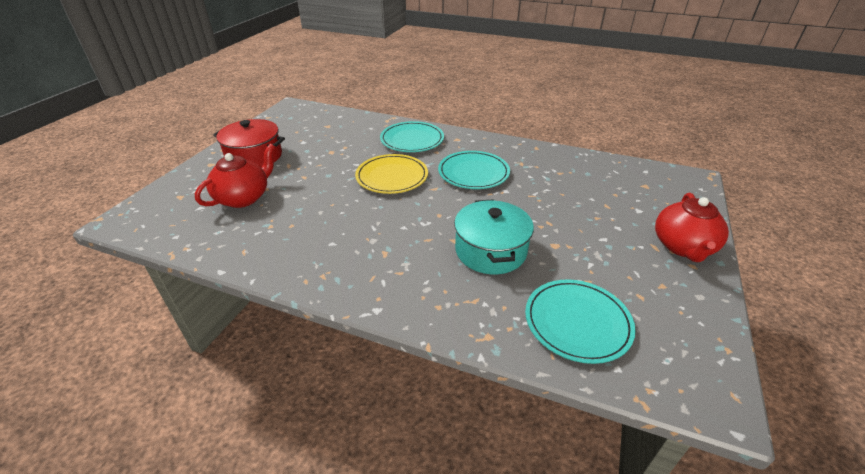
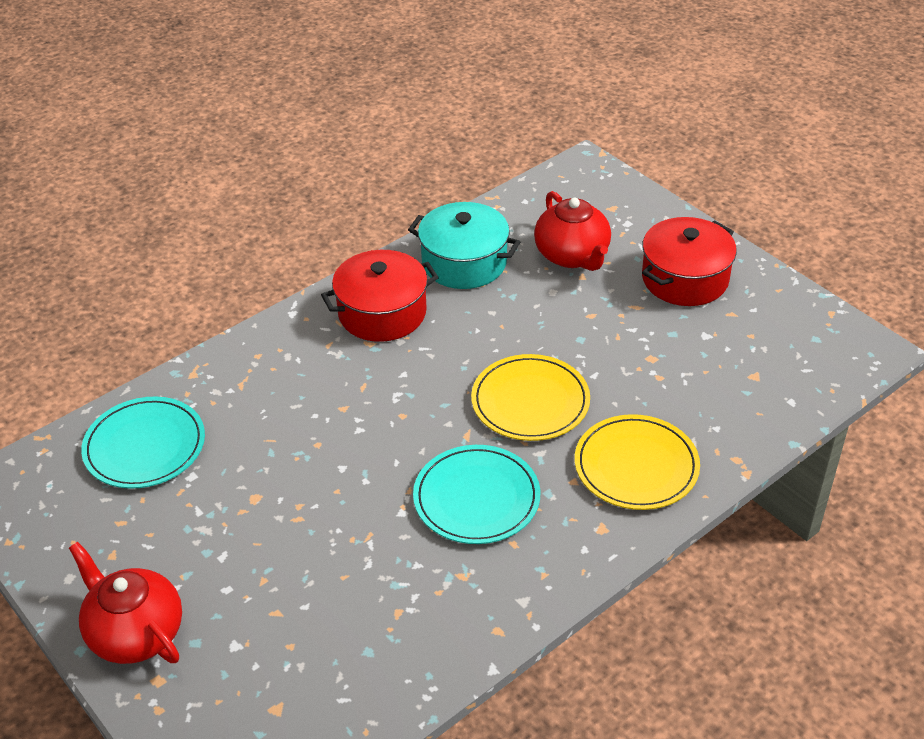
camera: 120 degrees right, 5 degrees up
(348, 259) = (382, 313): none -> red pot
(412, 140) = (636, 466): turquoise plate -> yellow plate
(490, 251) = (297, 432): turquoise pot -> turquoise pot (464, 262)

